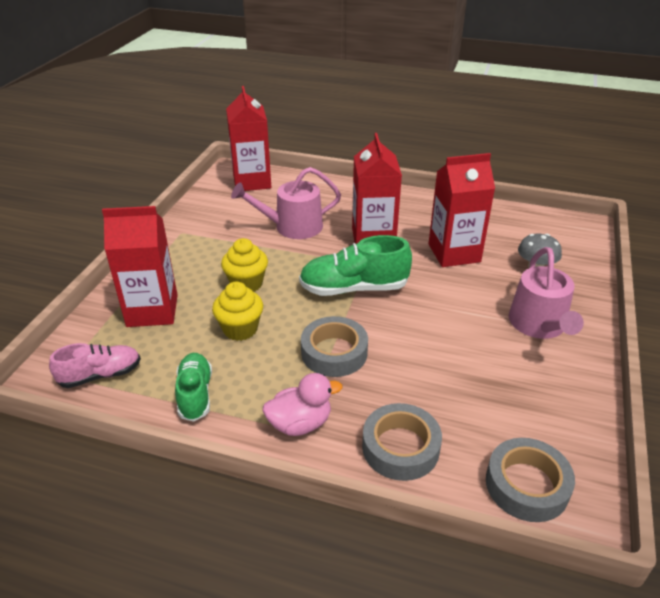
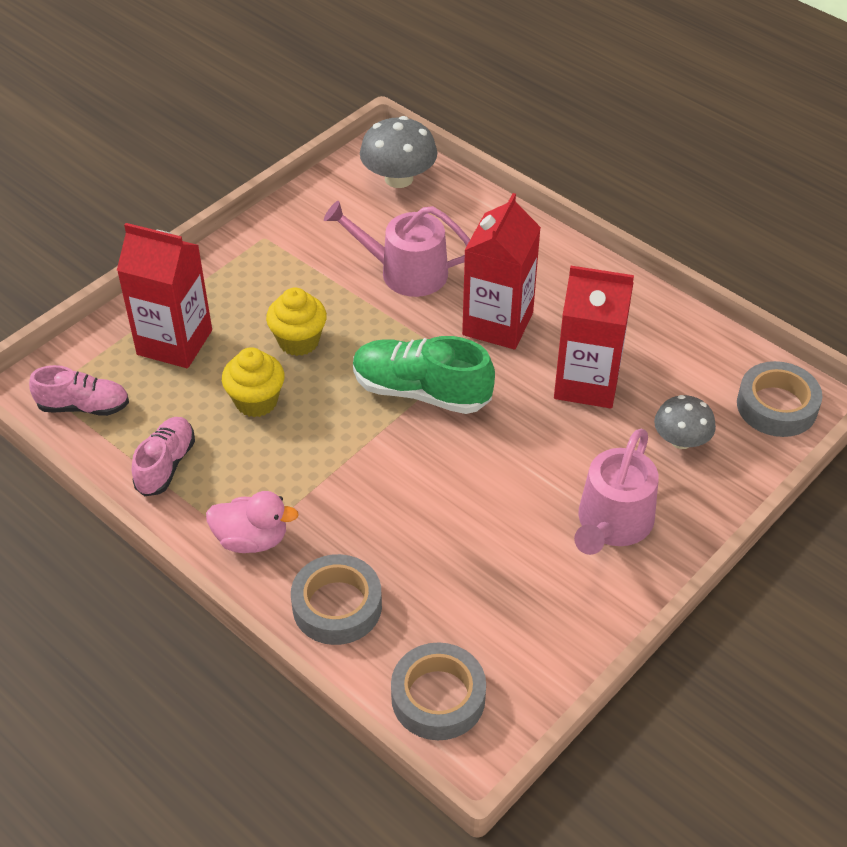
camera: 25 degrees right, 10 degrees up
(195, 394) = (166, 465): green shoe -> pink shoe
(252, 181) = (399, 178): red carton -> grey mushroom
(334, 352) = (341, 469): grey tape -> grey tape (776, 406)

